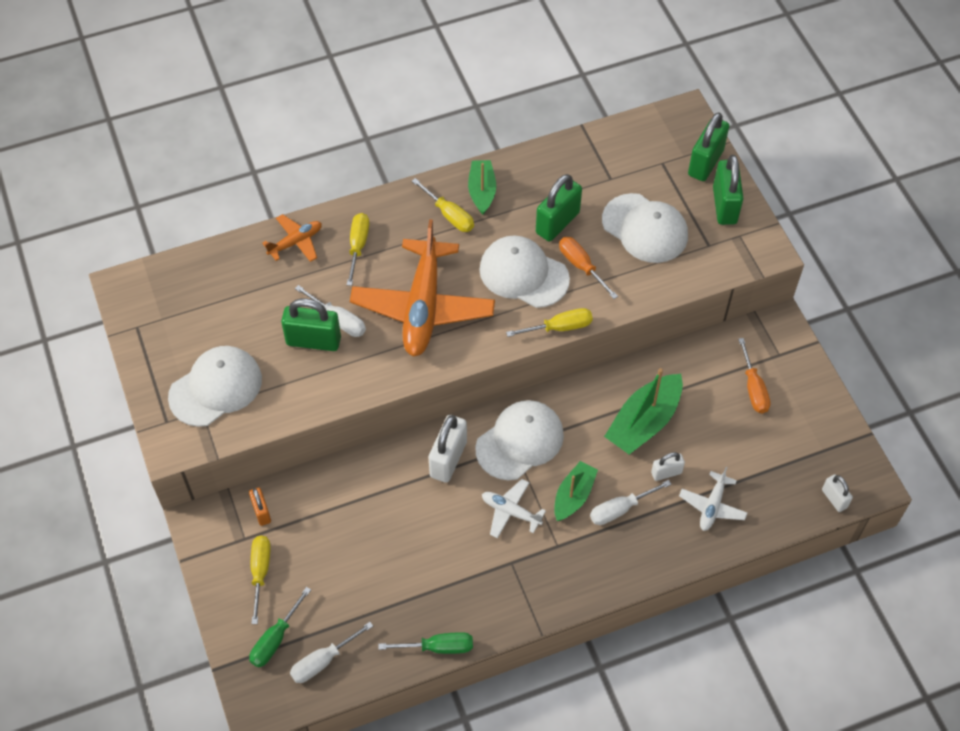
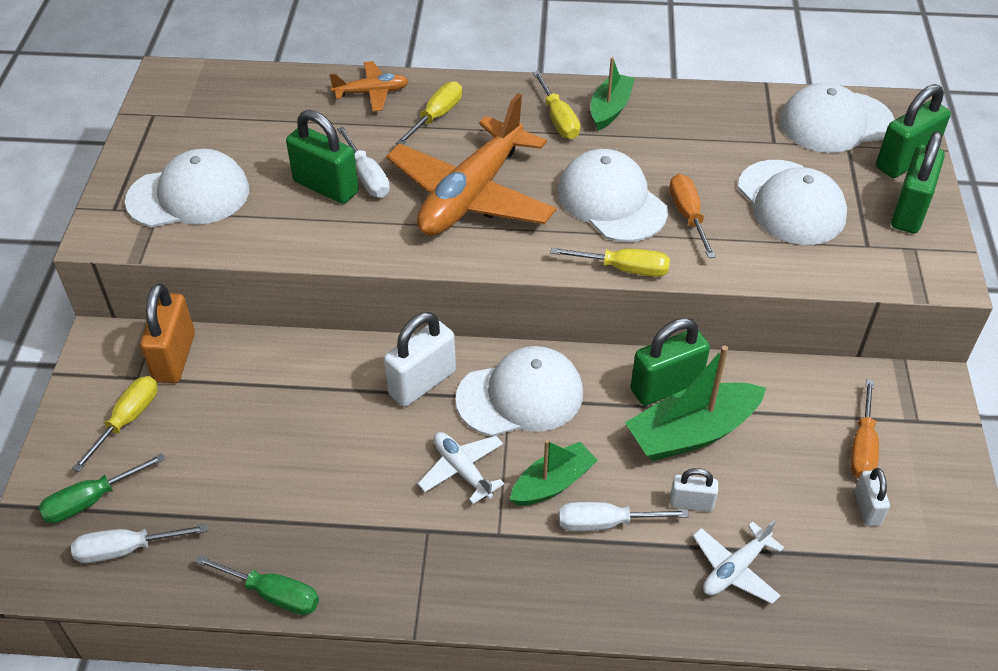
camera: 25 degrees right, 10 degrees down
(261, 512) = (175, 357): orange padlock -> orange padlock, size x1.79
(557, 223) = (683, 164): green padlock -> green padlock (666, 387)
(645, 145) = (835, 122): none -> white cap
(834, 499) = (921, 630): white padlock -> white padlock (867, 508)

